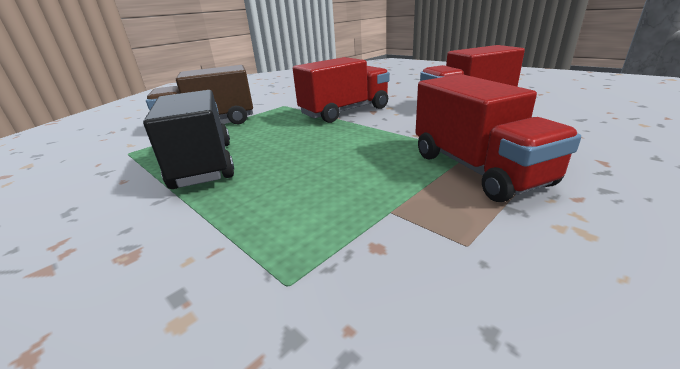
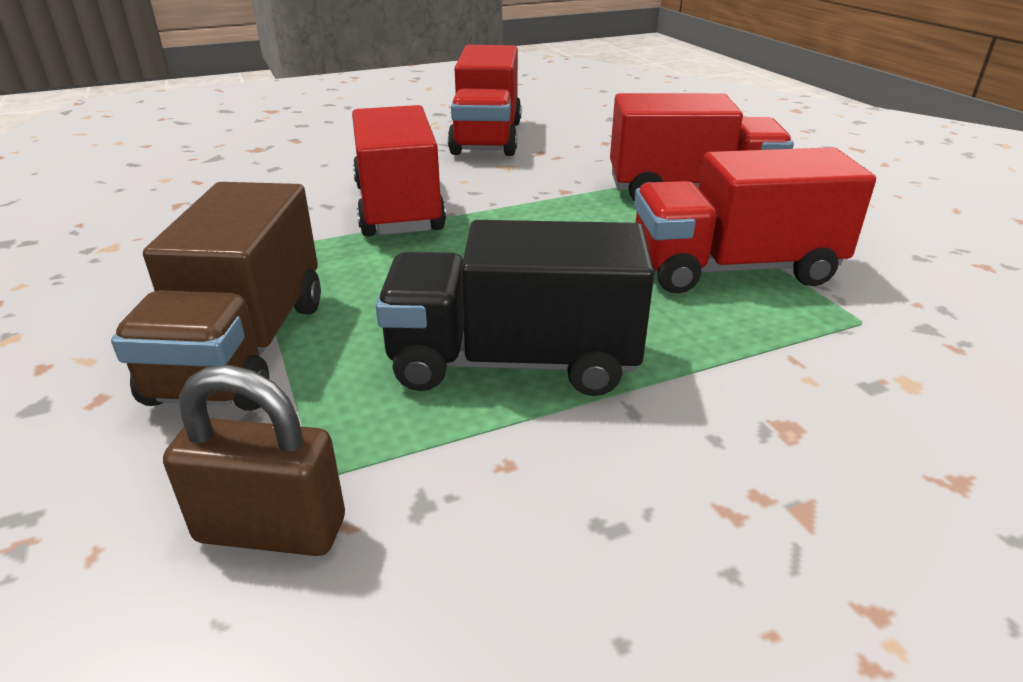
camera: 70 degrees left, 5 degrees up
(101, 154) = (271, 530): none -> brown padlock
(346, 206) = (733, 269): none -> red truck

